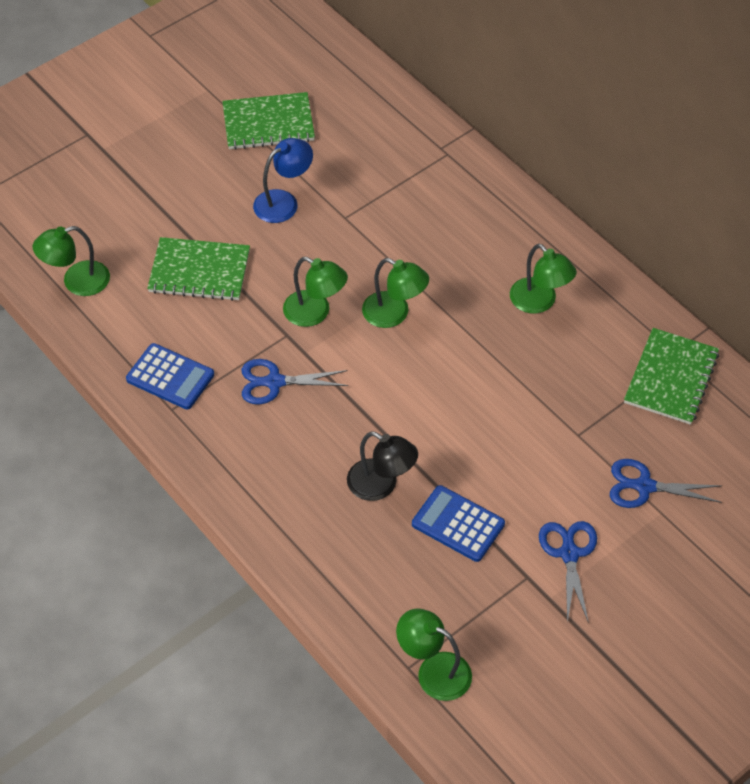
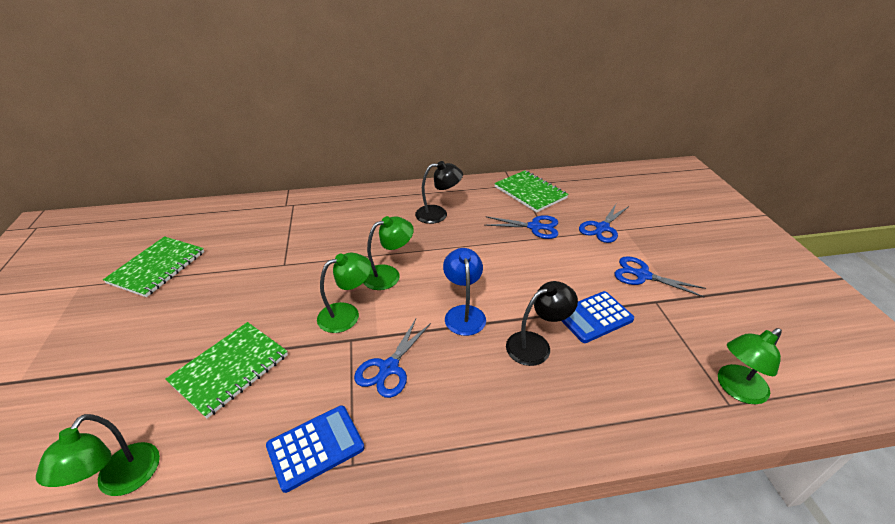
camera: 60 degrees left, 15 degrees down
(283, 202) = (232, 288): blue lamp -> blue lamp (464, 313)
(539, 302) = (438, 214): green lamp -> black lamp
(589, 412) = (534, 227): none -> blue scissors

